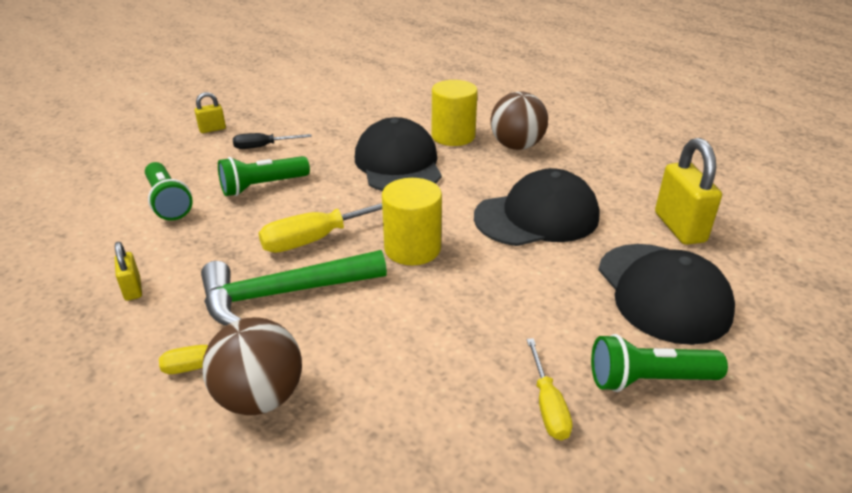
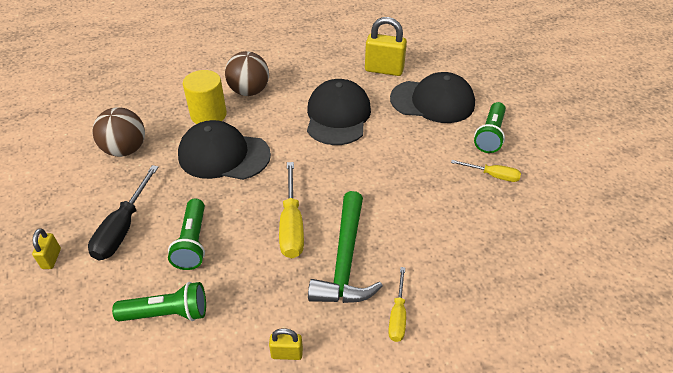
camera: 65 degrees left, 10 degrees up
(260, 397) = (440, 294): brown ball -> brown ball (125, 150)
(263, 147) = (123, 228): black screwdriver -> black screwdriver, size x1.66
(412, 248) = (335, 182): yellow cylinder -> none

